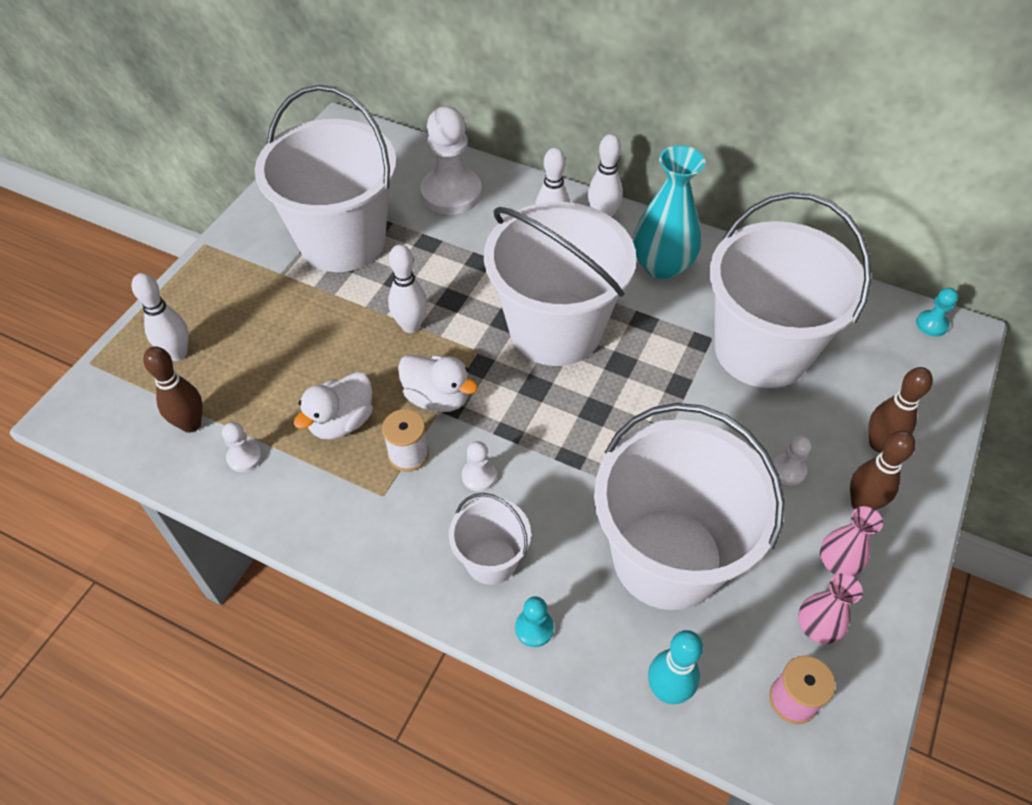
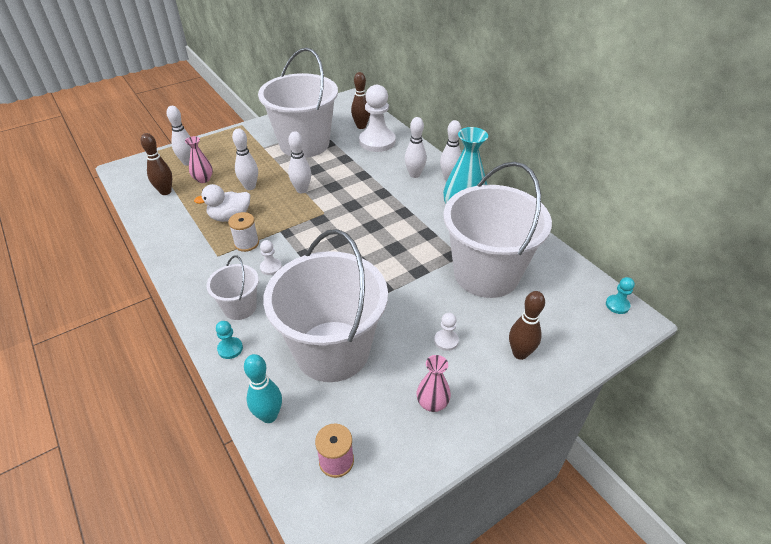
camera: 30 degrees right, 10 degrees down
(244, 457) = (174, 214): white pawn -> none
(325, 355) = (250, 187): none -> white bowling pin
(437, 398) = (284, 225): white duck -> none
(555, 329) = (374, 218): white bucket -> none
(816, 627) = (387, 431): pink vase -> pink vase (203, 179)
(861, 504) = (478, 380): brown bowling pin -> brown bowling pin (361, 126)

